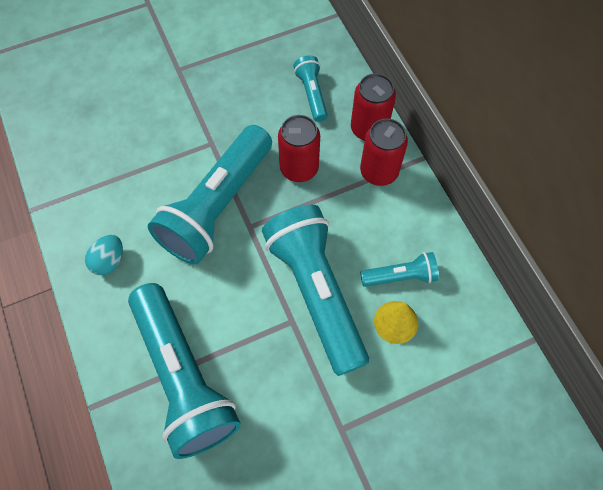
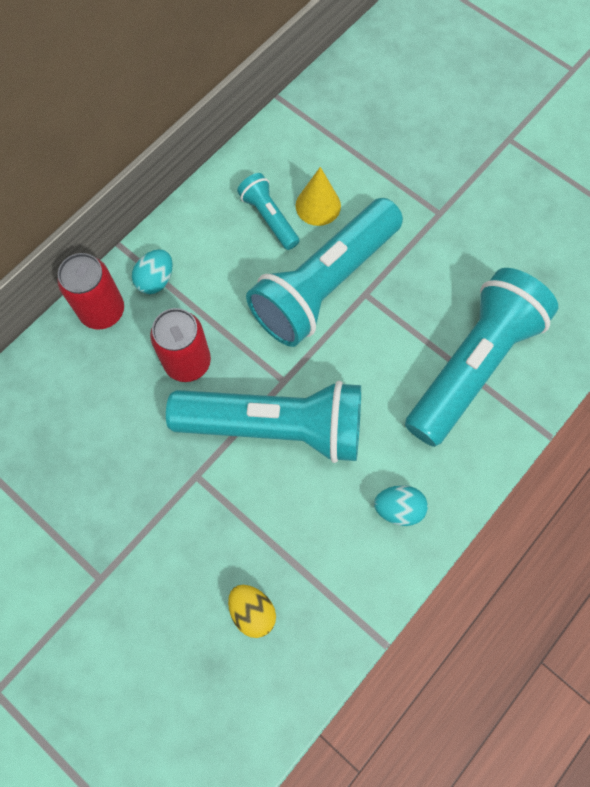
camera: 115 degrees left, 5 degrees up
(104, 142) = (252, 611): none -> yellow egg
(312, 94) = (76, 392): turquoise flashlight -> none
(379, 172) = (156, 280): red can -> turquoise egg

